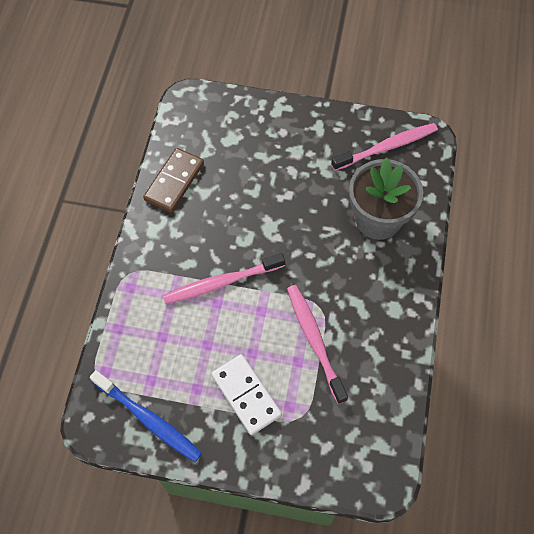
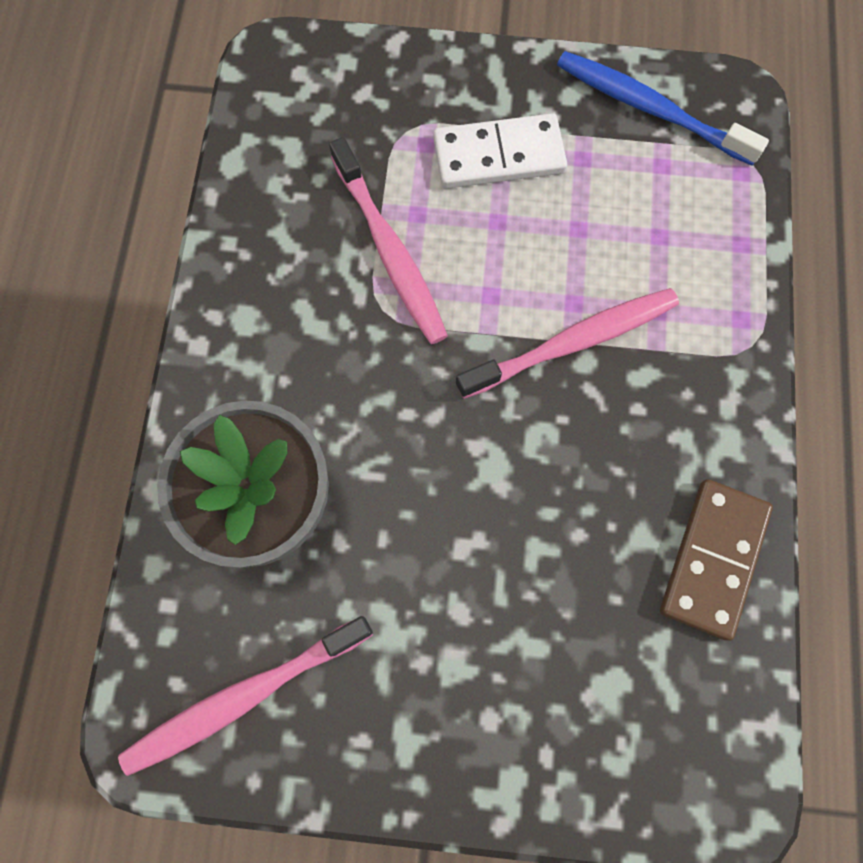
camera: 175 degrees right, 10 degrees up
(246, 395) = (499, 156): white domino -> white domino turned 60 degrees counterclockwise

